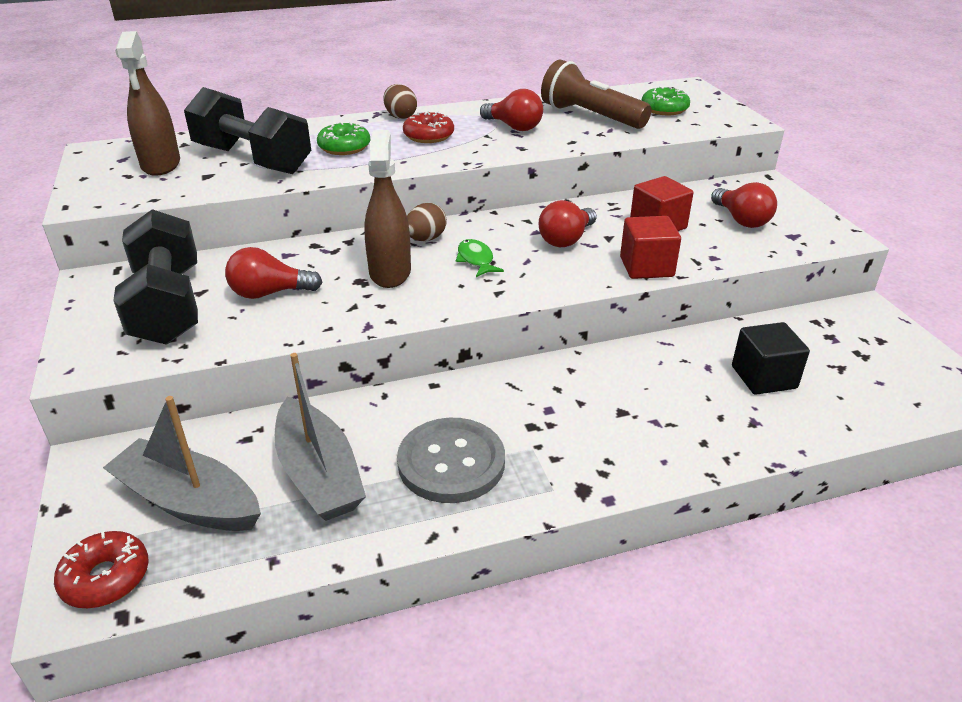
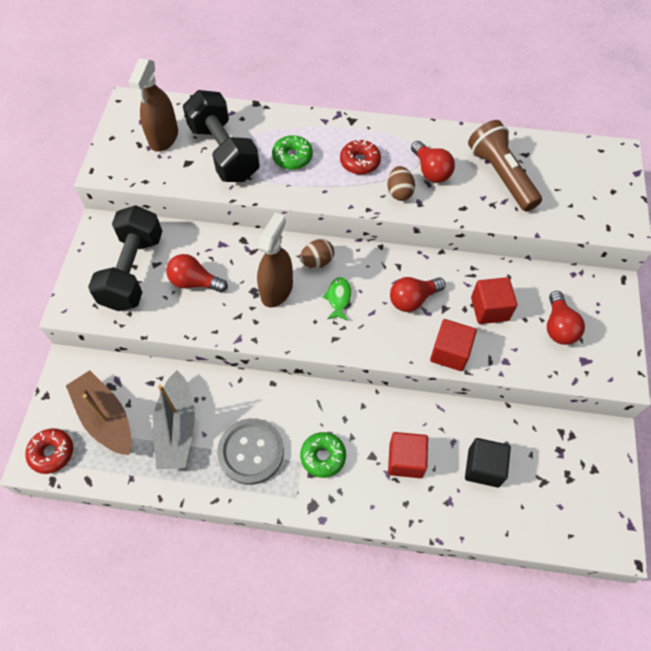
camera: 25 degrees right, 25 degrees up
(188, 501) = (105, 418): grey boat -> brown boat
(400, 116) = (353, 125): brown egg -> brown egg (399, 192)
(664, 109) = (570, 185): green donut -> green donut (323, 456)
(667, 401) = (405, 460): none -> red cube

